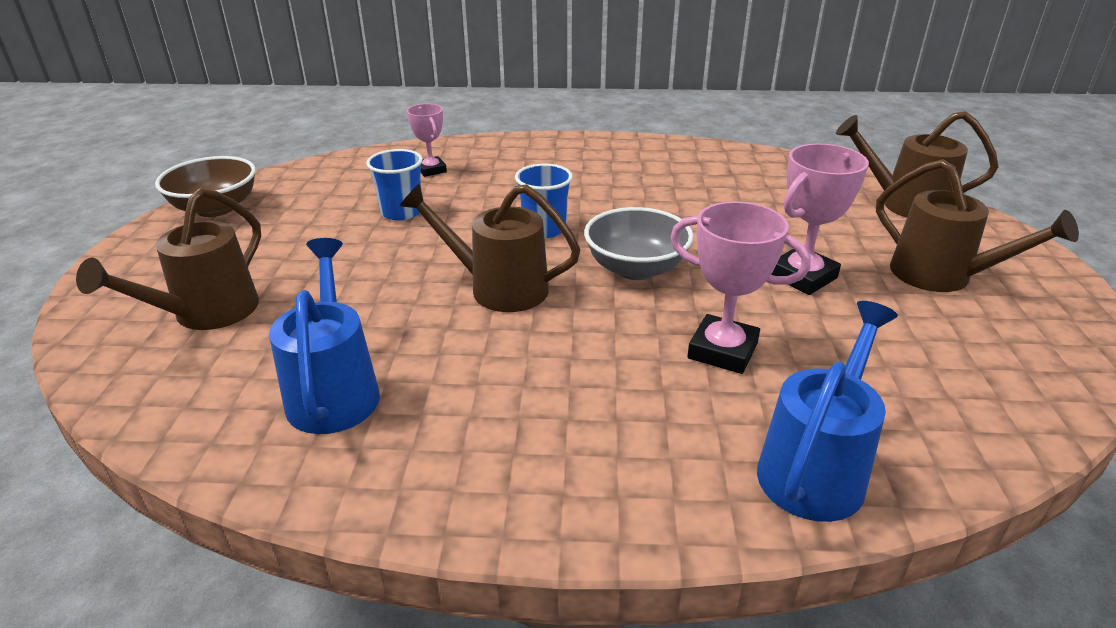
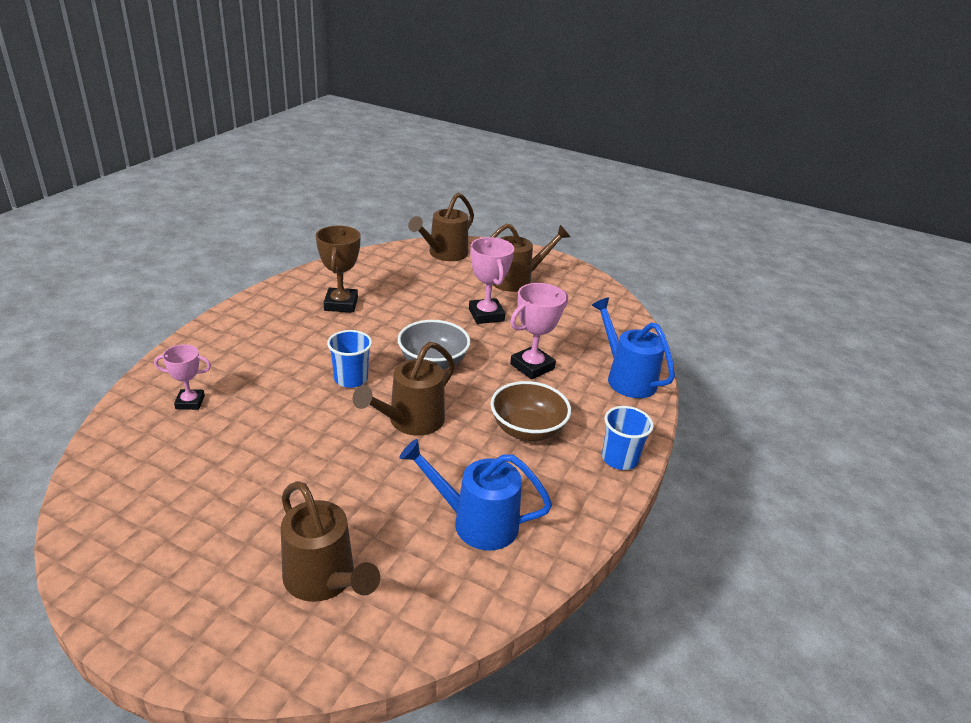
camera: 70 degrees left, 0 degrees up
(216, 208) = (111, 555): brown bowl -> brown bowl (527, 429)
(401, 212) = (253, 437): blue cup -> blue cup (619, 459)
(681, 181) = (341, 304): none -> brown trophy

